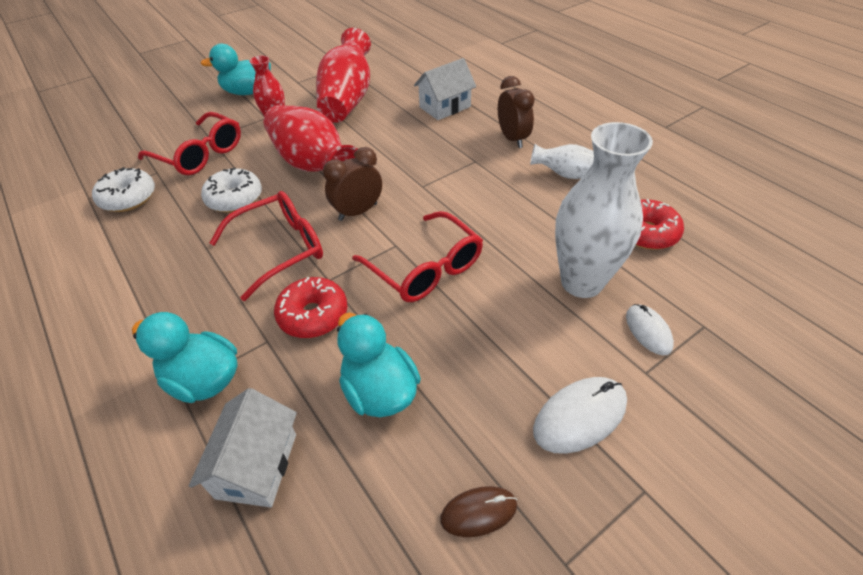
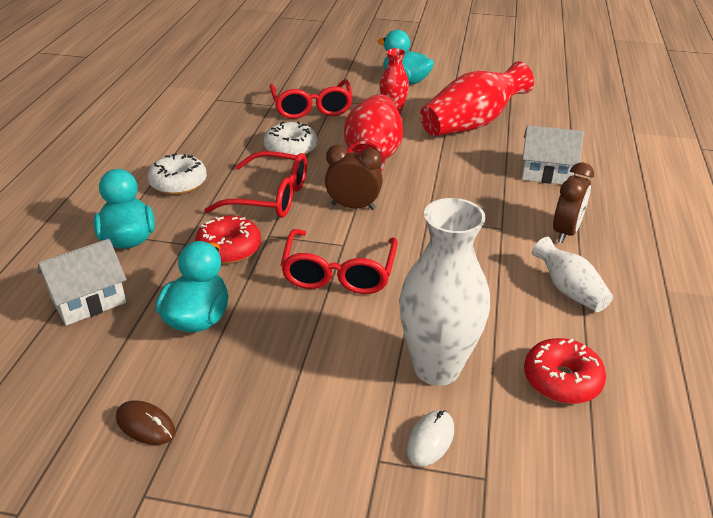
camera: 45 degrees right, 10 degrees down
(128, 198) = (234, 112): white donut -> white donut (178, 183)
(580, 416) = (285, 439): white mouse -> none

